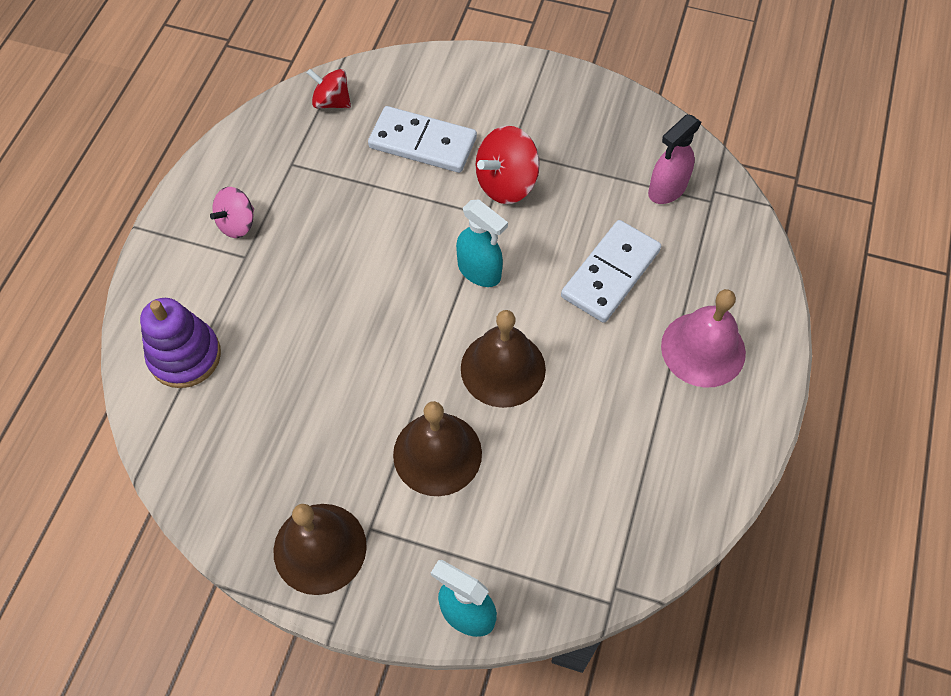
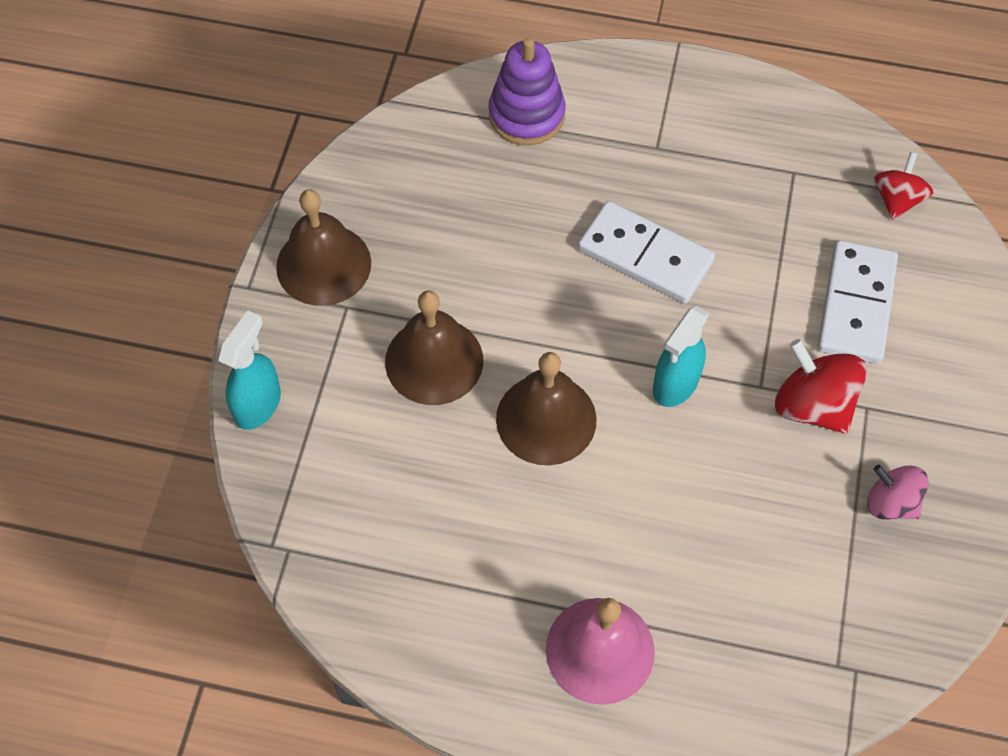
camera: 85 degrees right, 0 degrees up
(237, 224) = (698, 133): pink spinning top -> pink spinning top (891, 503)
(610, 273) = (696, 535): white domino -> white domino (645, 255)
(667, 189) = (844, 605): pink spray bottle -> none

